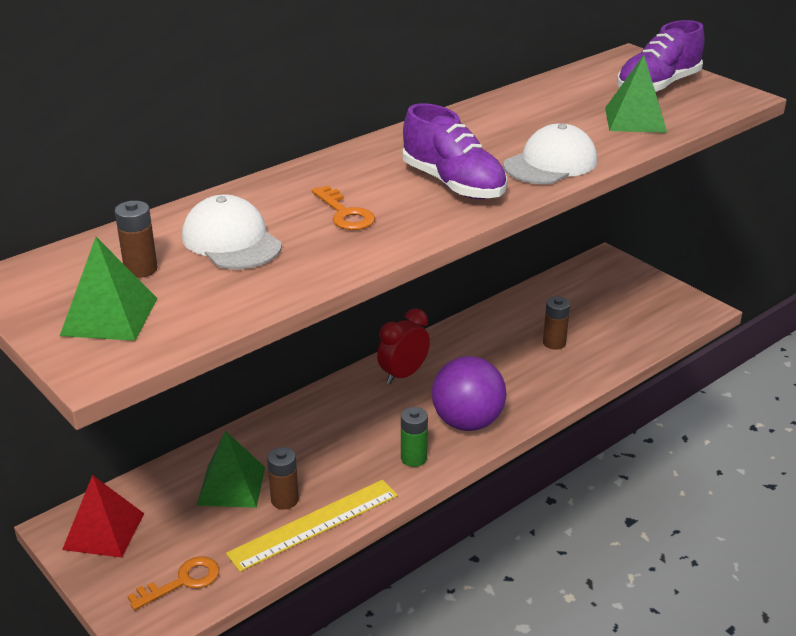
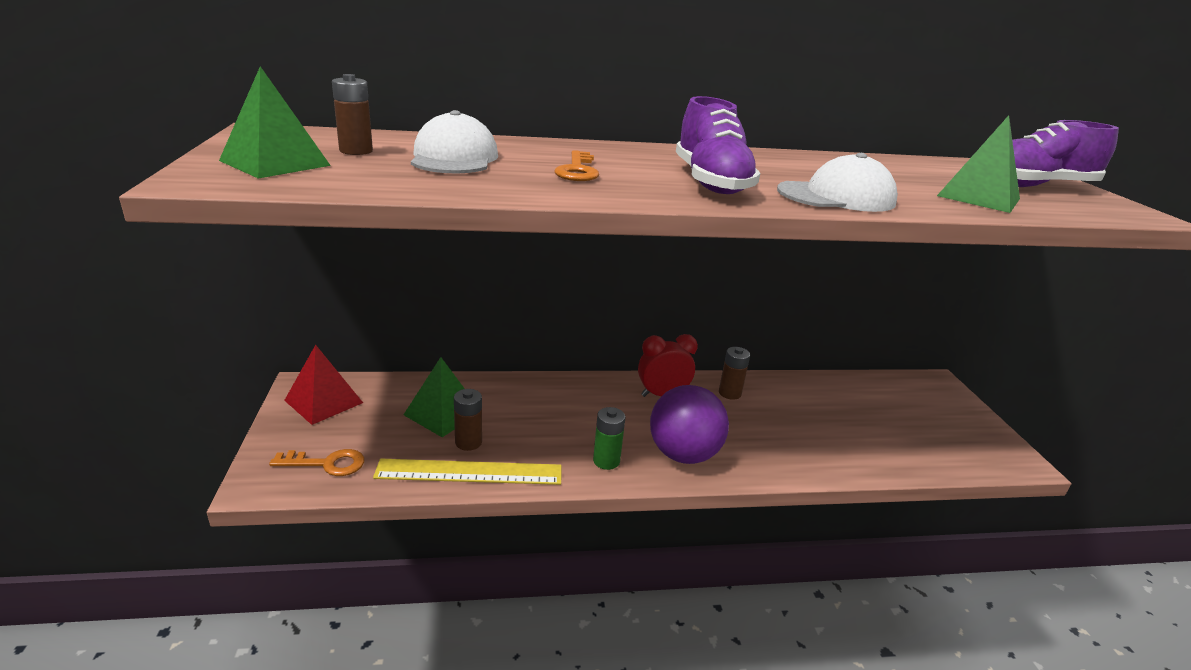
camera: 30 degrees right, 5 degrees down
(554, 343) = (827, 426): brown battery -> brown battery (729, 393)

